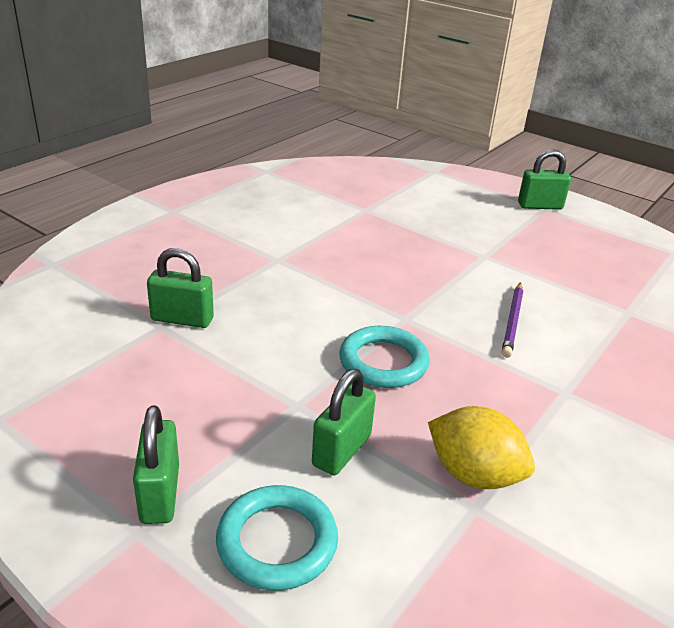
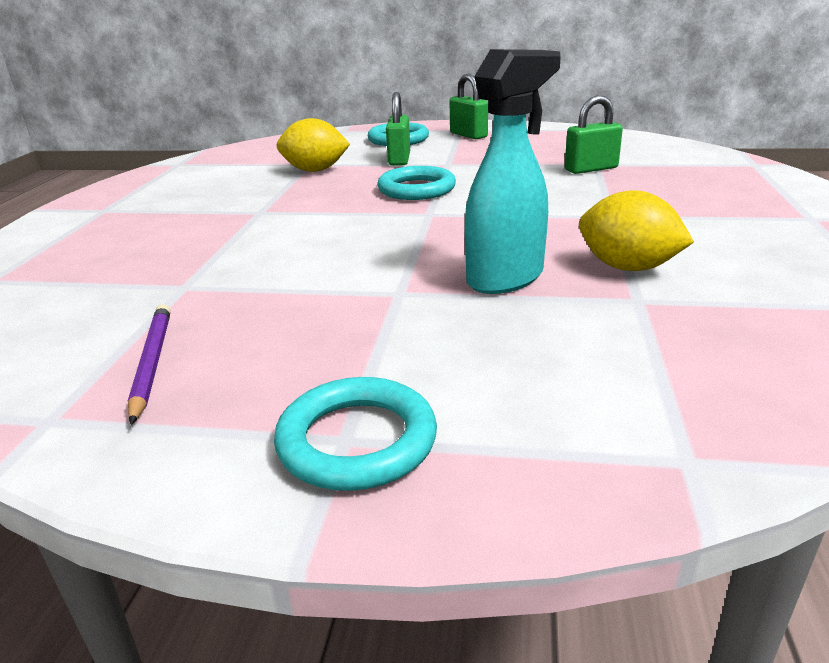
camera: 155 degrees right, 5 degrees down
(340, 224) = (627, 267): none -> yellow lemon
(415, 242) = (506, 278): none -> turquoise spray bottle
(512, 321) = (324, 239): purple pencil -> purple pencil (152, 363)
(540, 206) = (357, 441): green padlock -> turquoise ring

